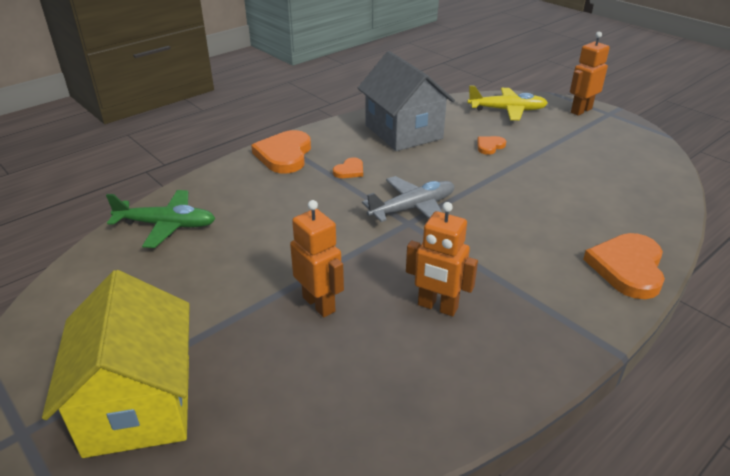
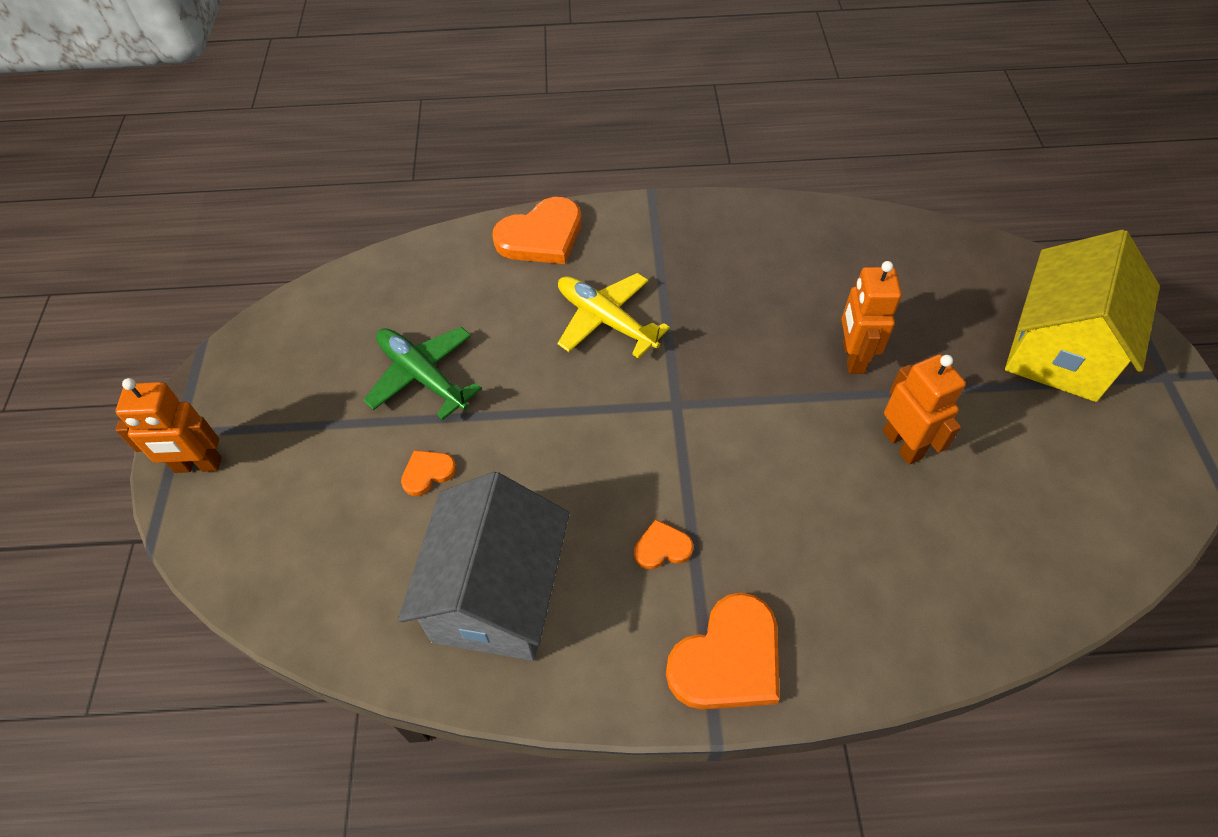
camera: 140 degrees left, 20 degrees up
(166, 225) = (980, 586): green plane -> green plane (422, 376)
(412, 208) = (650, 423): grey plane -> none
(437, 307) = (746, 295): orange robot -> orange robot (902, 444)
(489, 146) = (427, 473): orange heart -> orange heart turned 150 degrees clockwise
(507, 110) = (284, 542): yellow plane -> yellow plane (606, 320)

